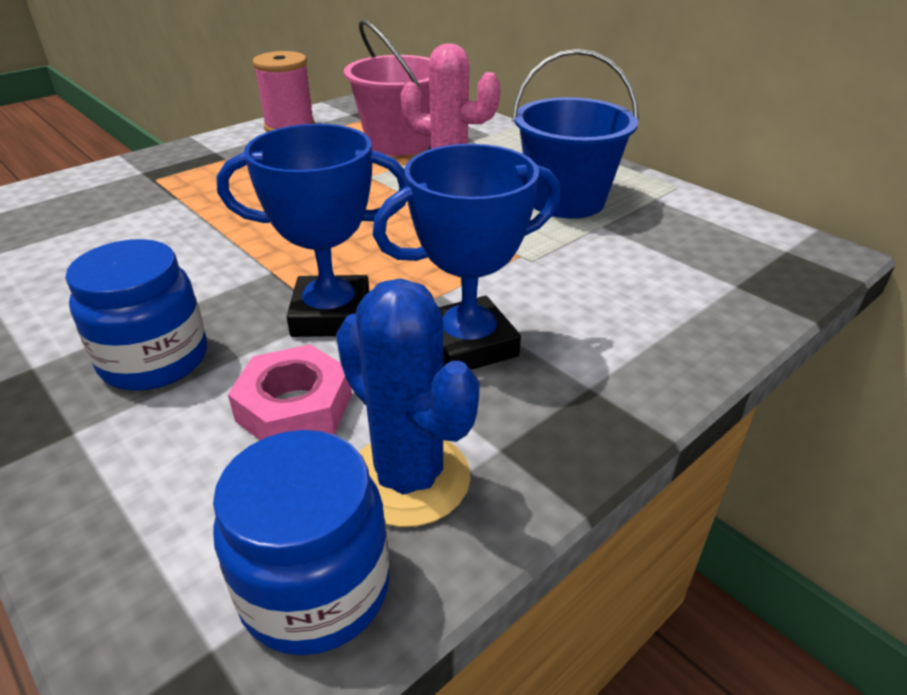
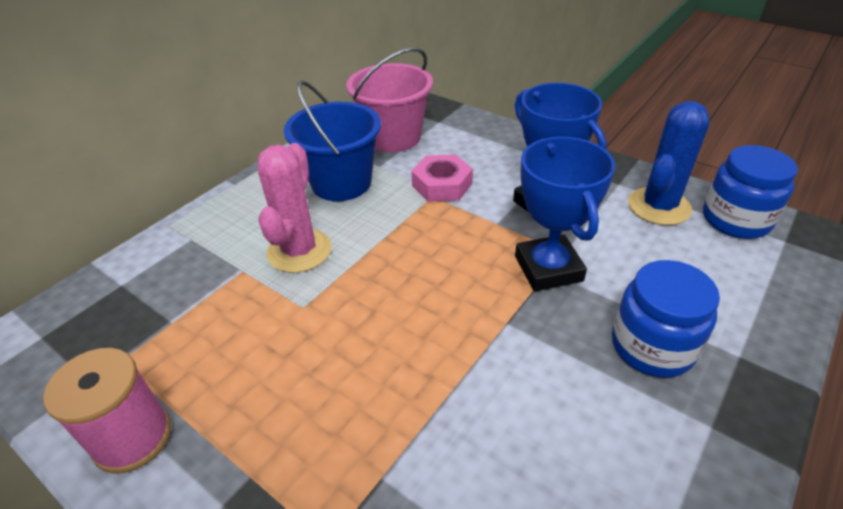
camera: 100 degrees left, 5 degrees up
(294, 407) = (644, 258): pink nut -> pink nut (442, 185)
(399, 143) = (208, 304): pink bucket -> pink bucket (393, 137)

